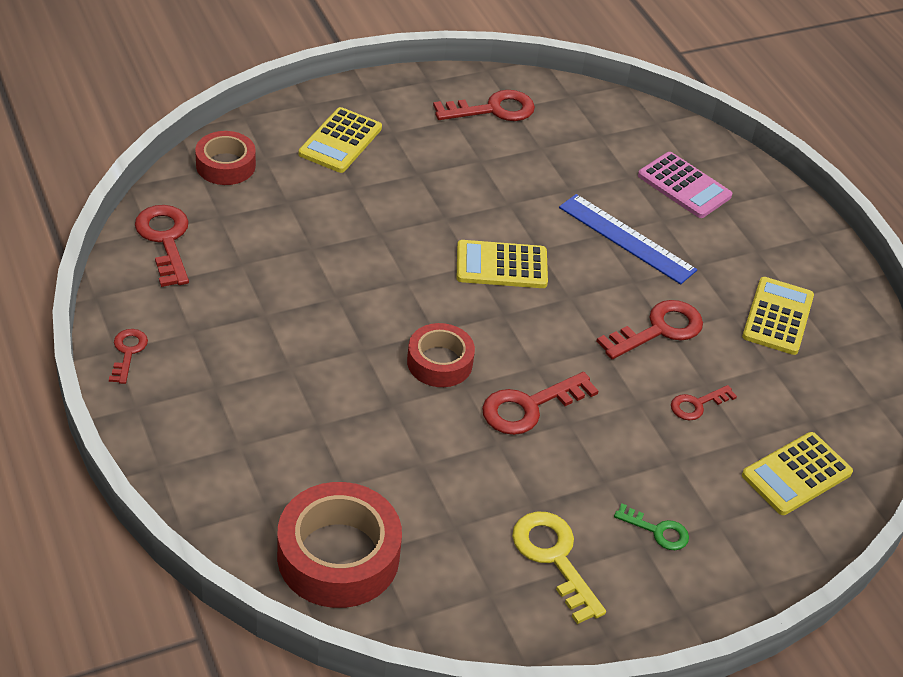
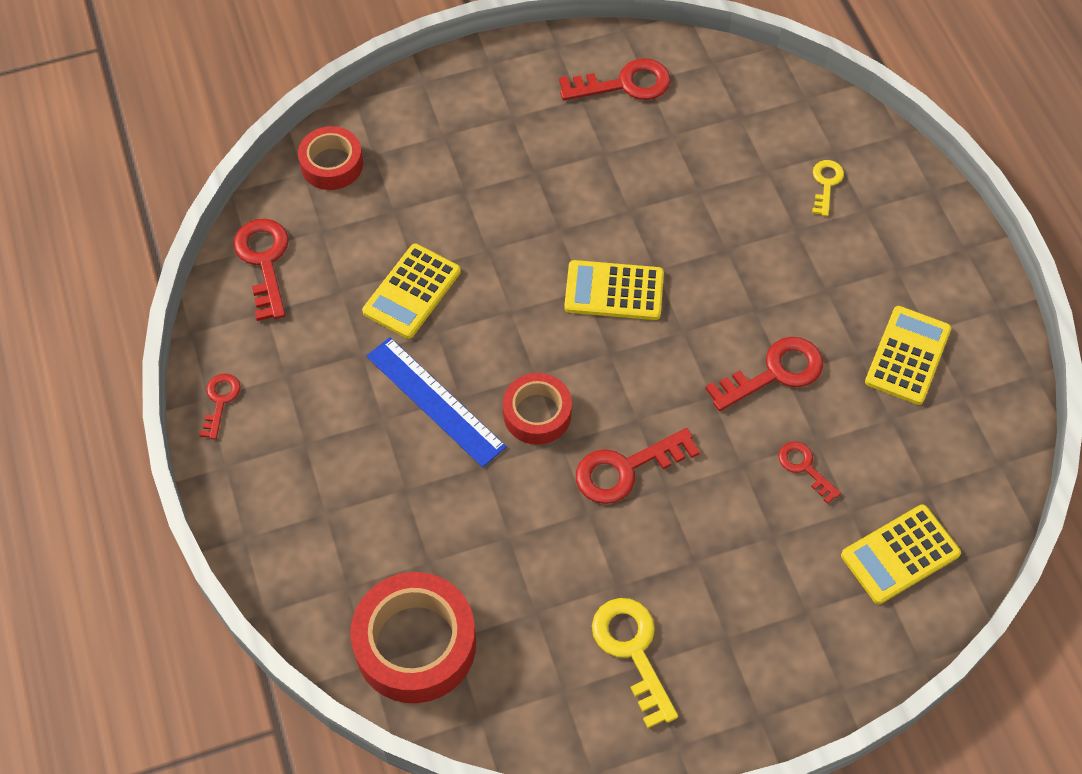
camera: 10 degrees right, 15 degrees up
(340, 141) = (455, 130): yellow calculator -> yellow calculator (412, 292)
(626, 238) = (753, 255): blue ruler -> blue ruler (435, 401)
(657, 531) = (743, 620): green key -> none
(684, 186) = (826, 184): pink calculator -> yellow key
(697, 405) = (804, 467): red key -> red key turned 75 degrees clockwise

